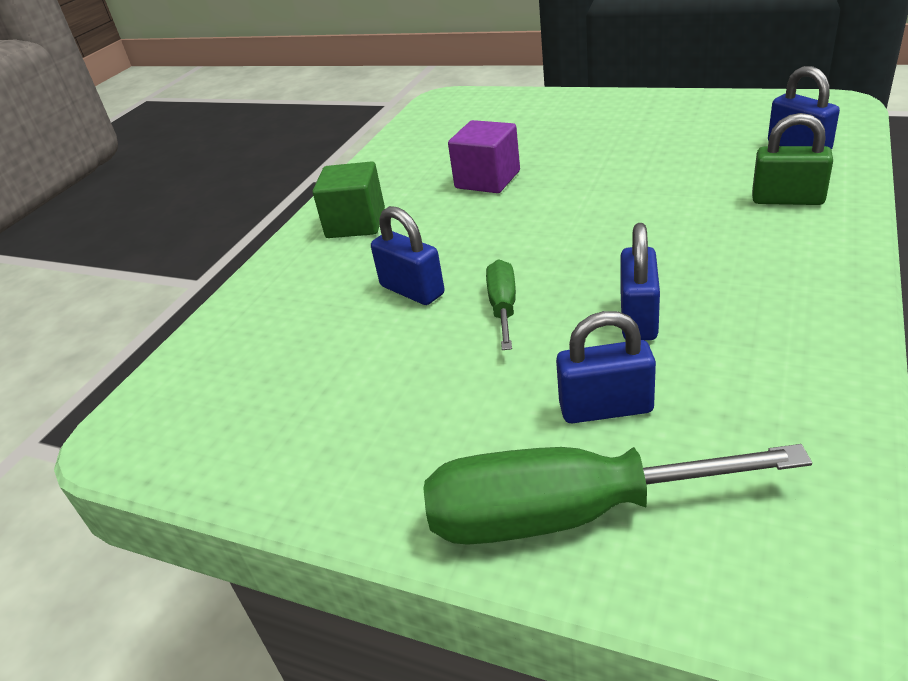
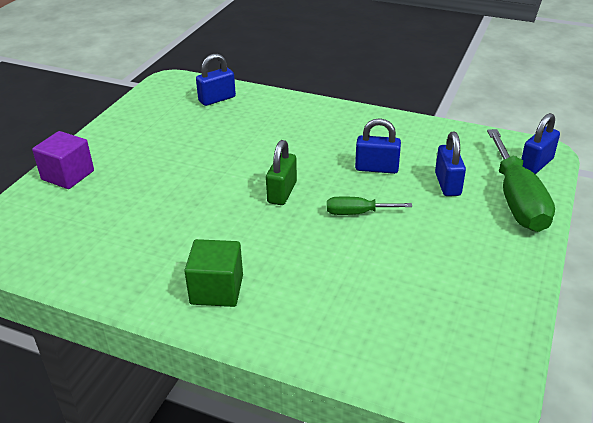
camera: 95 degrees left, 0 degrees up
(412, 290) = (329, 252): blue padlock -> blue padlock (536, 164)
(487, 180) = (182, 216): purple cube -> purple cube (68, 175)
(787, 199) = (275, 112): green padlock -> green padlock (282, 192)

